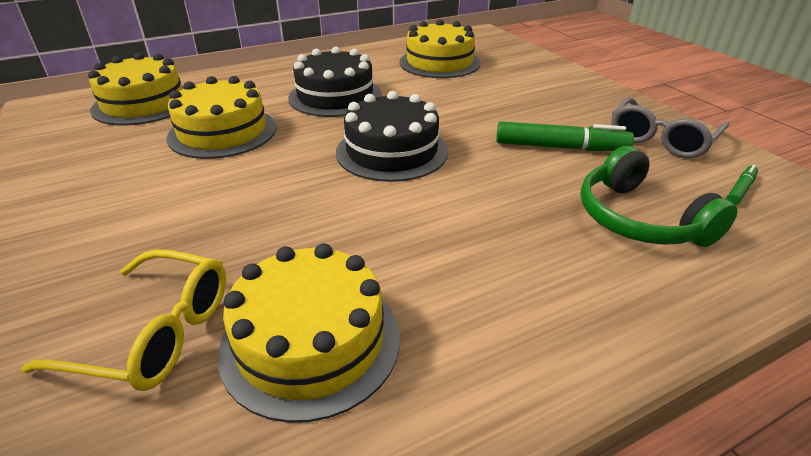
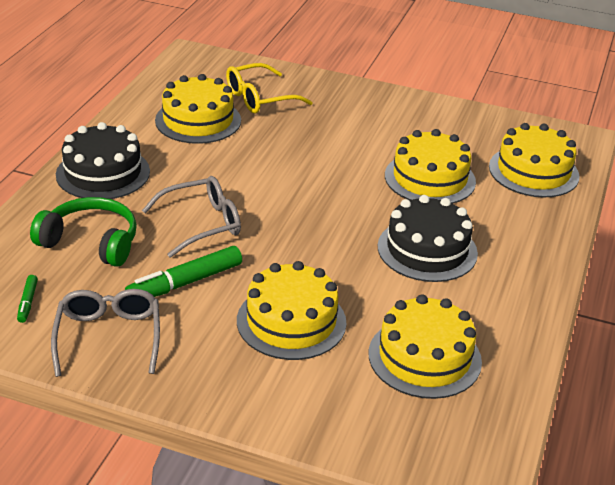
camera: 135 degrees right, 0 degrees up
(392, 151) = (298, 218): black cake -> black cake (103, 173)
(491, 185) = (202, 224): none -> grey glasses
(499, 99) = (291, 321): none -> yellow cake

